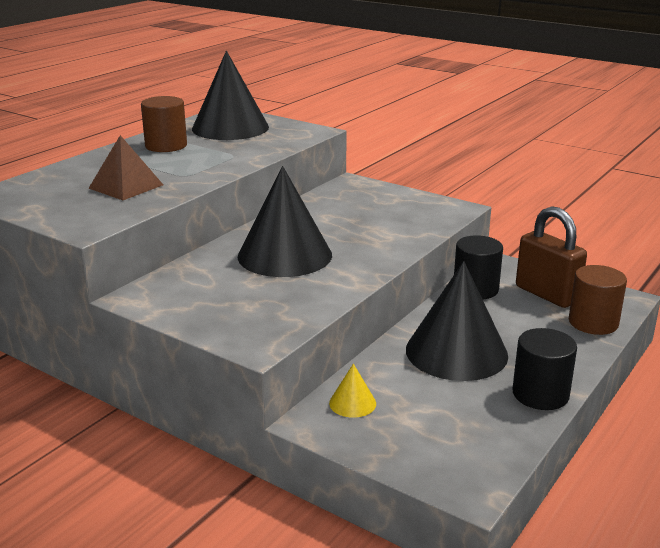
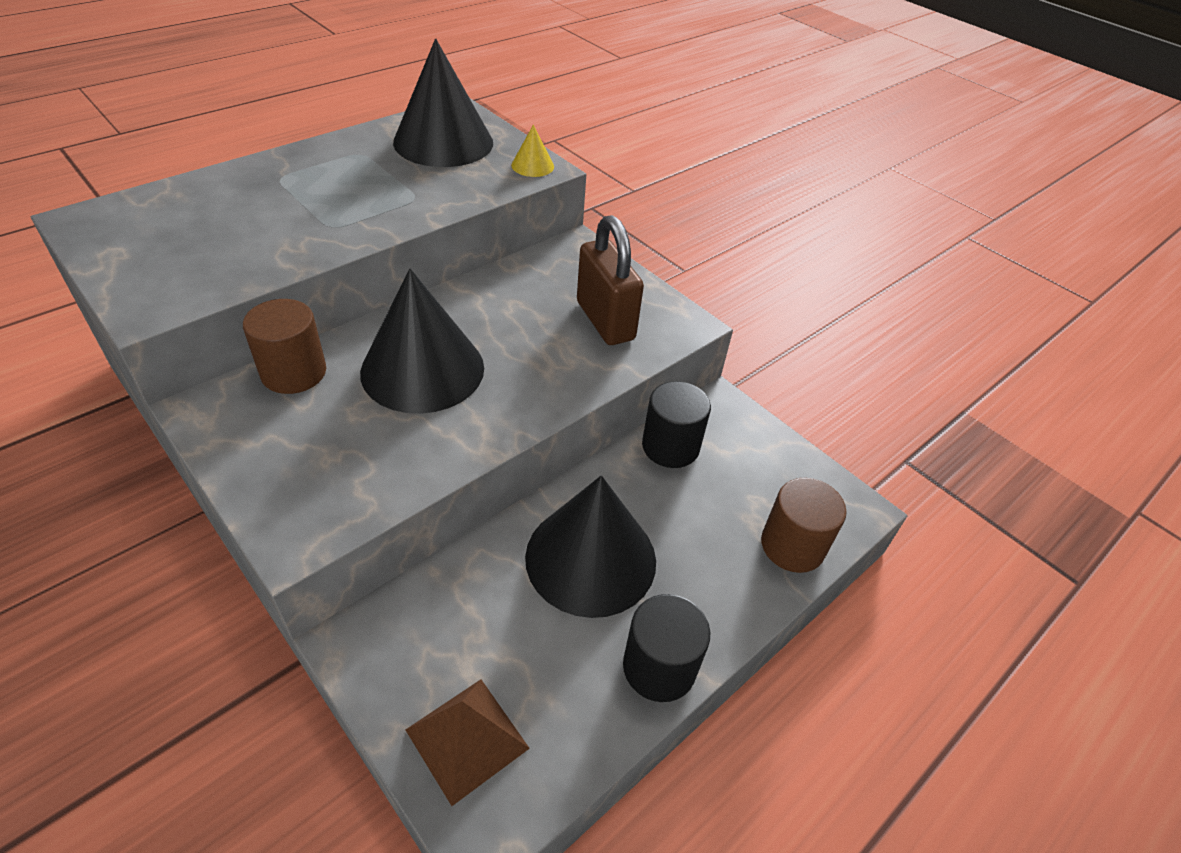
camera: 10 degrees right, 20 degrees up
(126, 186) = (247, 234): brown pyramid -> brown pyramid (467, 739)
(166, 146) = (345, 163): brown cylinder -> brown cylinder (294, 372)
(352, 403) = (418, 621): yellow cone -> yellow cone (532, 166)
(546, 294) = (756, 477): brown padlock -> brown padlock (605, 321)

